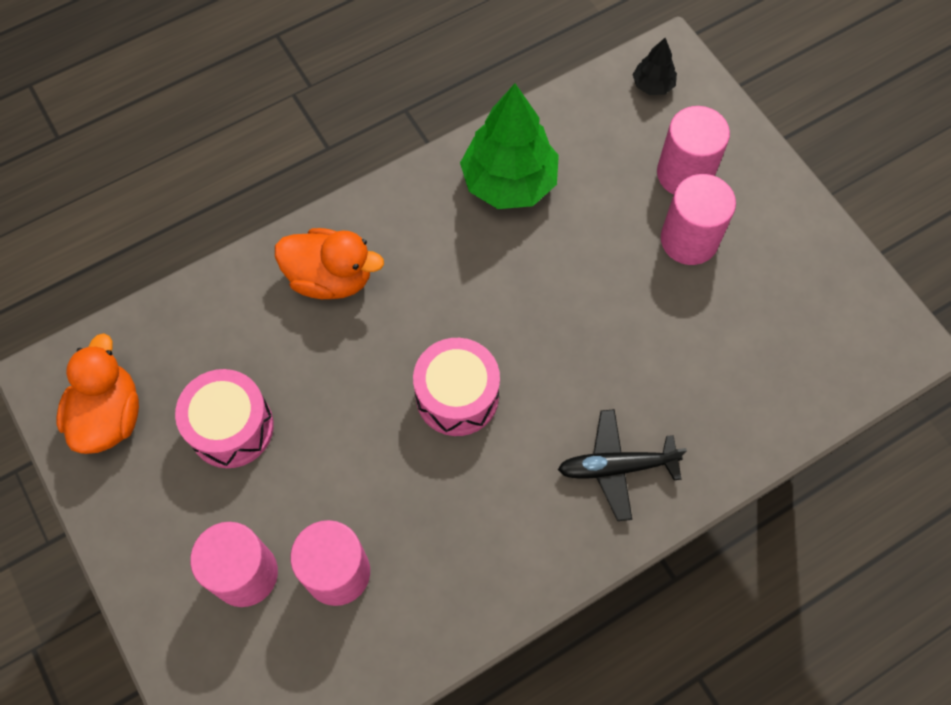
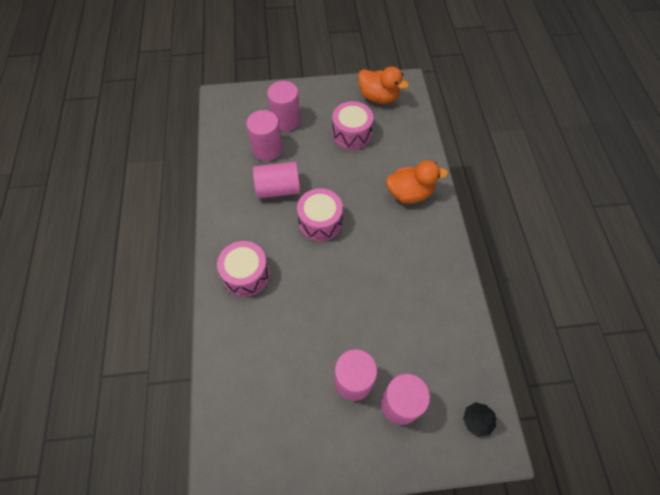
camera: 115 degrees right, 5 degrees down
(330, 278) = (409, 193): orange duck -> orange duck turned 135 degrees counterclockwise
(421, 502) = (278, 189): none -> pink cylinder
(509, 182) = (434, 298): green tree -> none
(616, 467) = (246, 275): black plane -> pink drum

